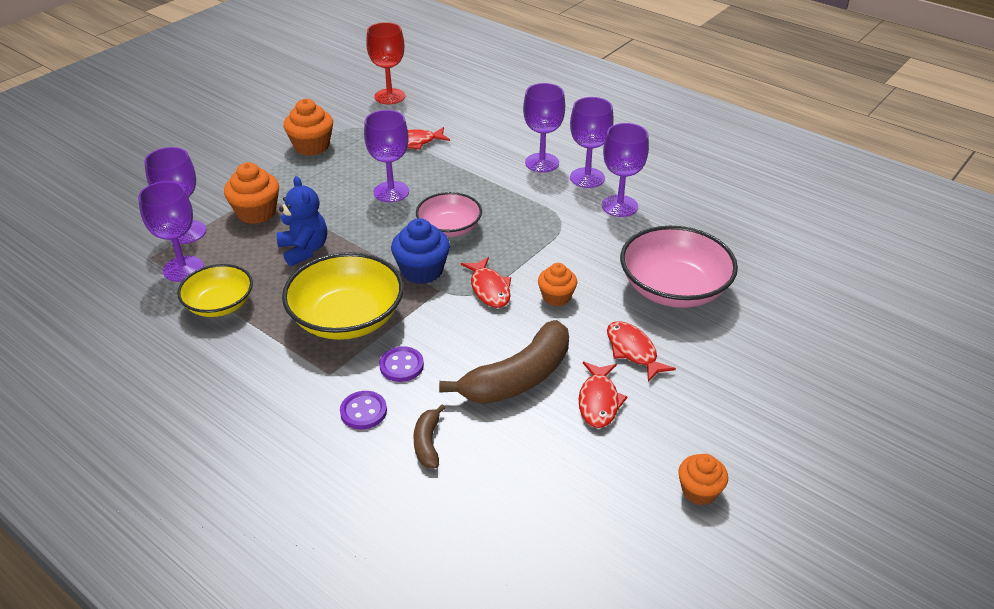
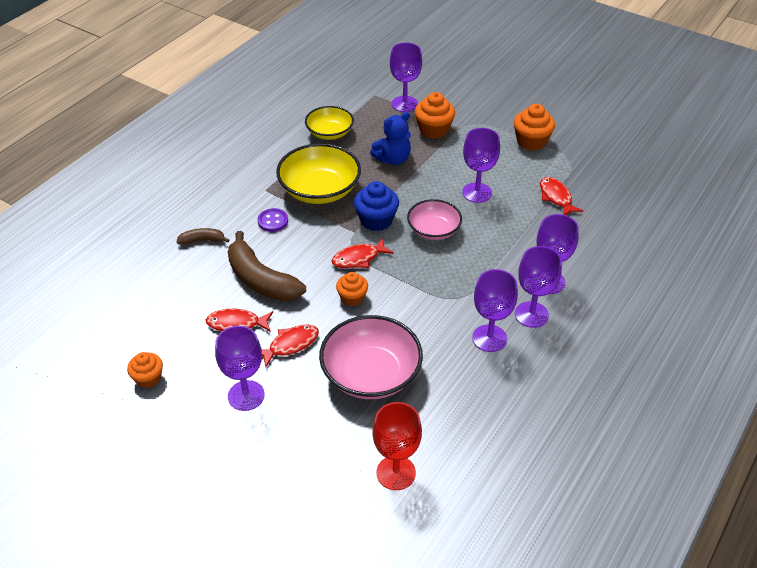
camera: 85 degrees right, 5 degrees up
(183, 269) = (364, 111): purple goblet -> purple goblet (246, 395)
(363, 411) = (231, 209): purple button -> none
(389, 96) = (630, 174): red goblet -> red goblet (396, 473)

